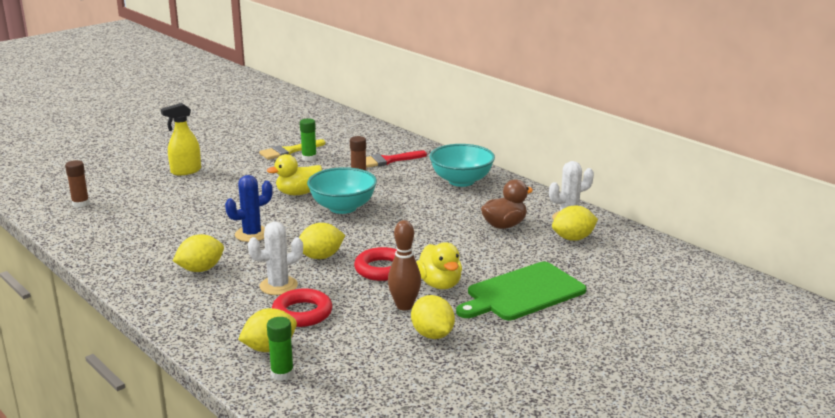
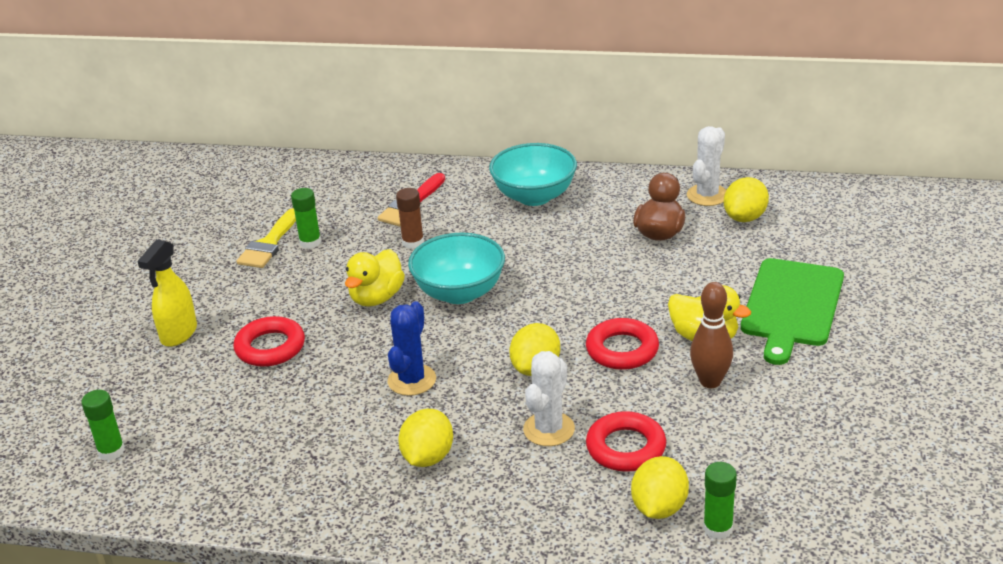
camera: 35 degrees left, 10 degrees up
(80, 203) = (111, 451): brown glue stick -> green glue stick
(214, 193) = (270, 347): none -> red ring
(432, 335) = (784, 399): yellow lemon -> none

